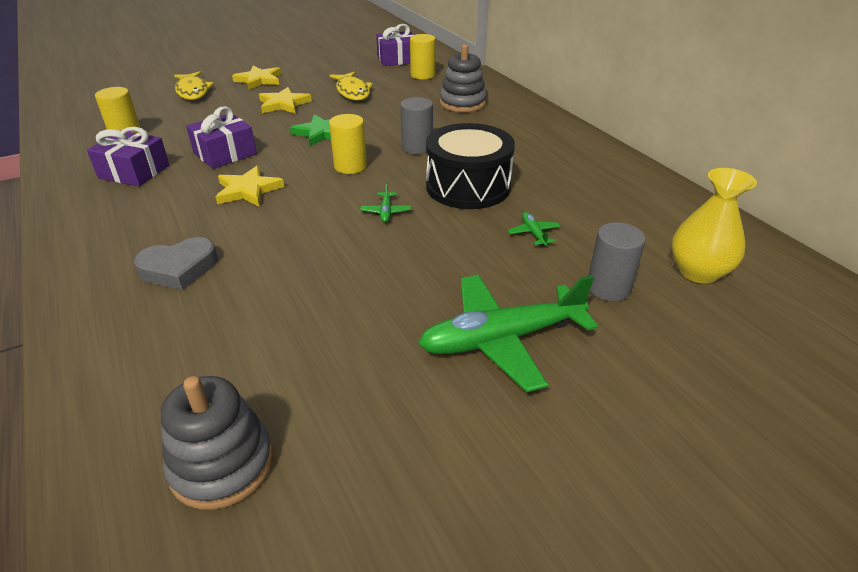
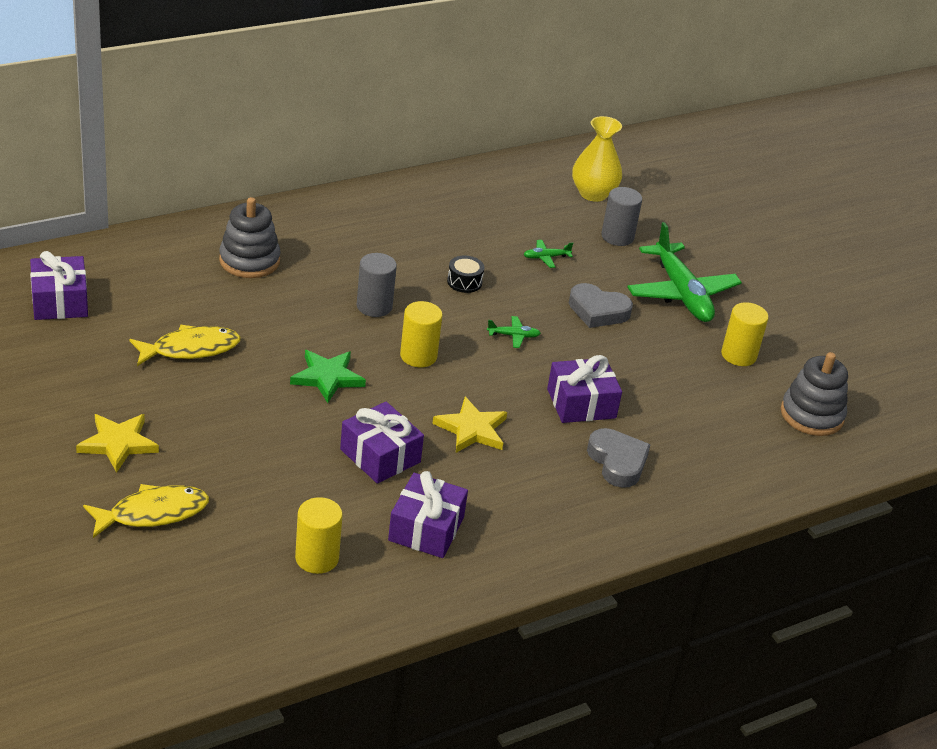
camera: 95 degrees left, 0 degrees up
(276, 249) = (581, 403): none -> purple gift
(284, 104) = (224, 413): yellow star -> none
(422, 75) = (138, 283): yellow cylinder -> yellow cylinder (738, 355)
(442, 266) = (598, 311): none -> grey heart
(468, 186) = (464, 282): black drum -> black drum, size x0.41

